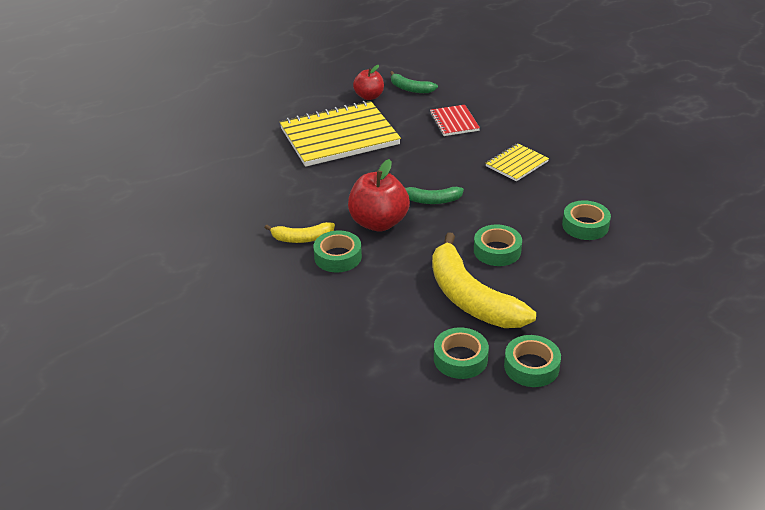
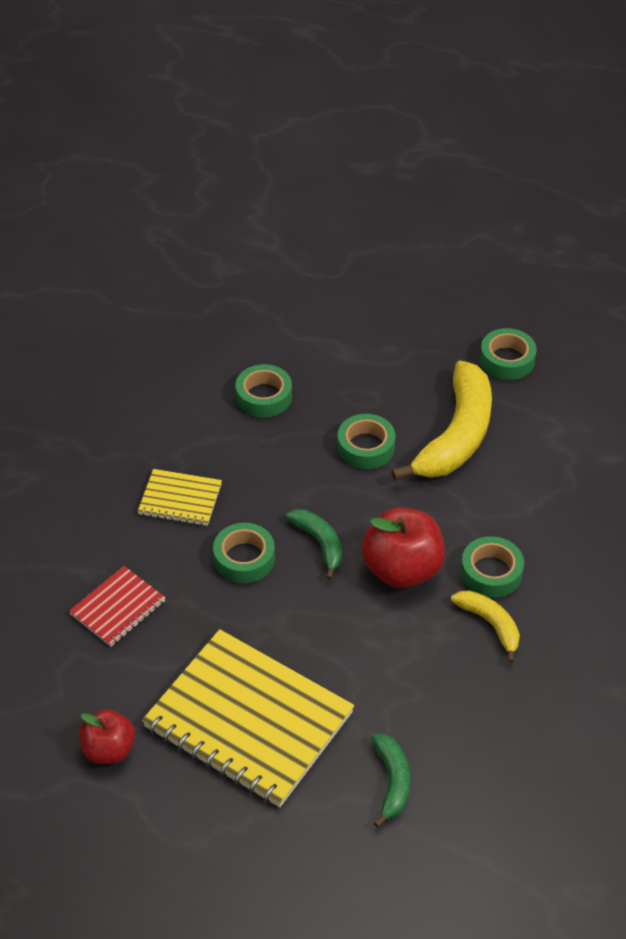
camera: 125 degrees left, 10 degrees up
(410, 89) = (51, 709): green banana -> green banana (392, 782)
(460, 358) = (542, 407): green tape -> green tape (244, 558)

